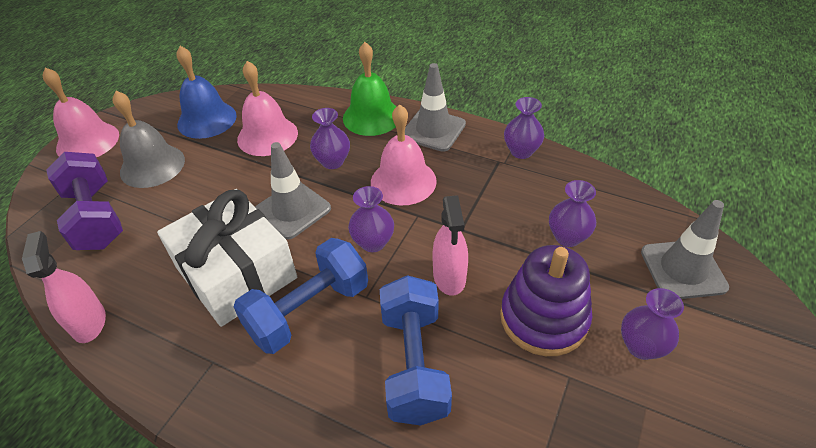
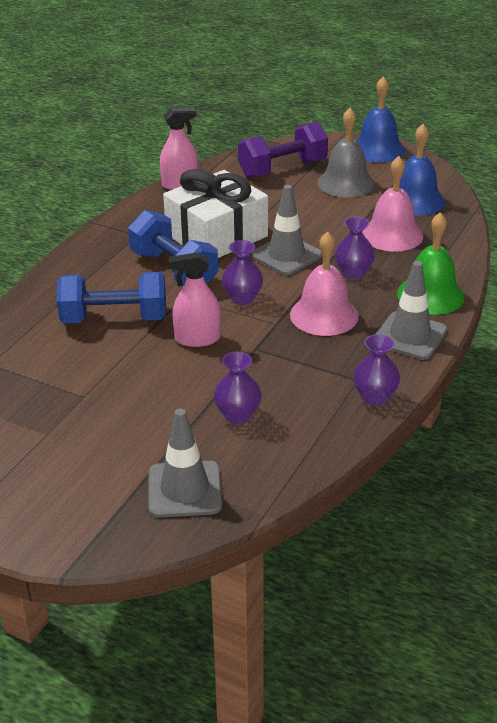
camera: 90 degrees right, 10 degrees down
(87, 141) = (378, 149): pink bell -> blue bell
(543, 318) = (143, 388): purple stacking toy -> none
(641, 346) = (102, 441): purple vase -> none

